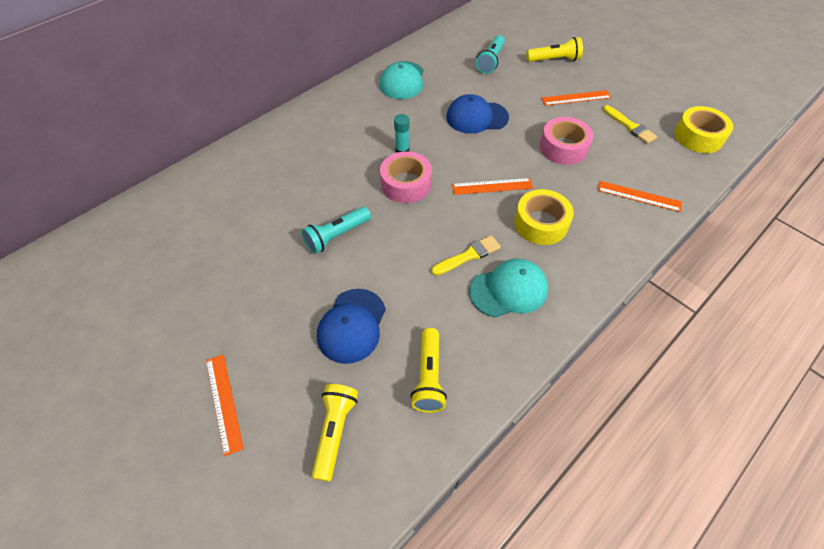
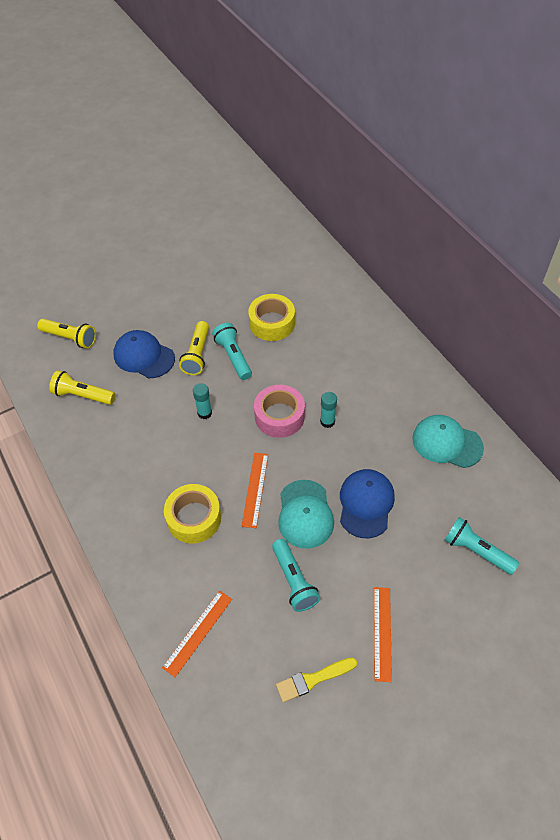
camera: 105 degrees right, 0 degrees up
(224, 402) = (116, 285): orange ruler -> none
(419, 244) = (204, 413): none -> turquoise glue stick
(468, 256) = (178, 447): yellow brush -> none
(508, 290) = (132, 468): turquoise cap -> turquoise cap (305, 514)
(554, 60) = (472, 637): yellow flashlight -> yellow flashlight (197, 354)
(563, 148) = (294, 580): pink tape -> turquoise flashlight
(698, 136) = (273, 765): yellow tape -> yellow tape (272, 323)

